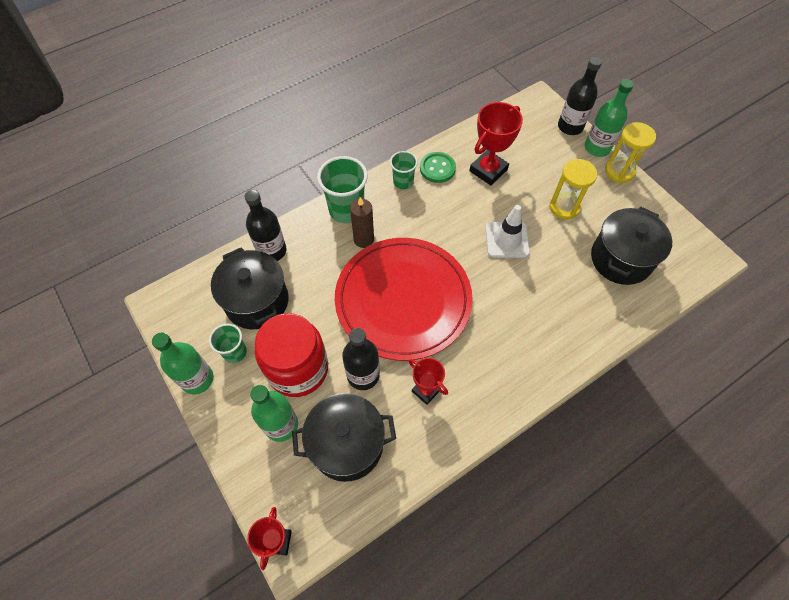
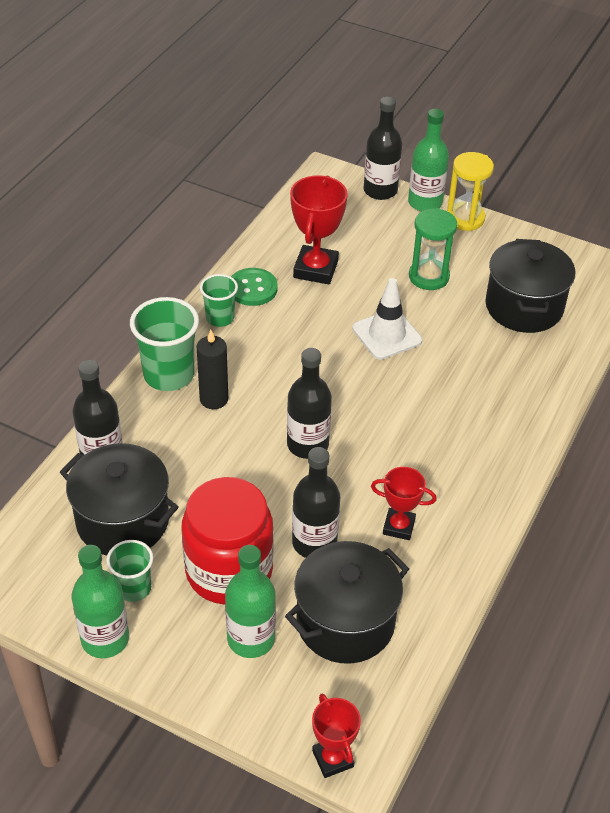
camera: 30 degrees left, 15 degrees down
(363, 239) = (214, 399): brown candle -> black candle
(403, 300) = (307, 444): red plate -> black bottle
(564, 207) = (428, 277): yellow hourglass -> green hourglass

